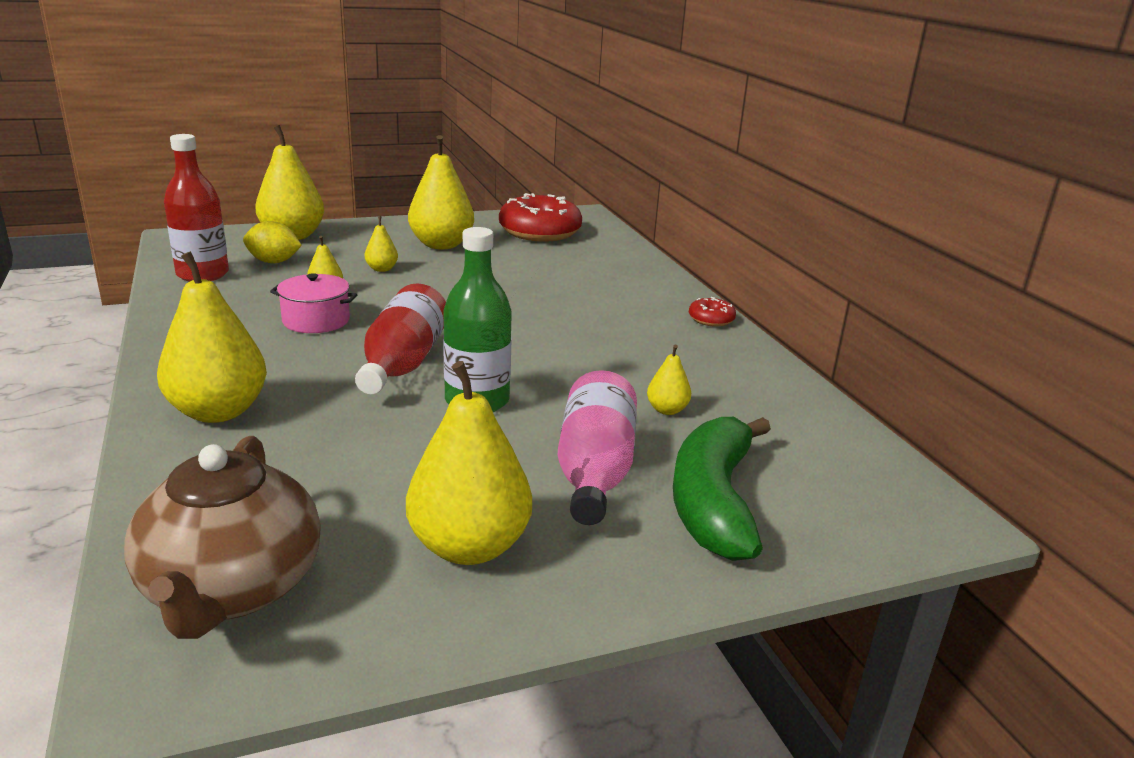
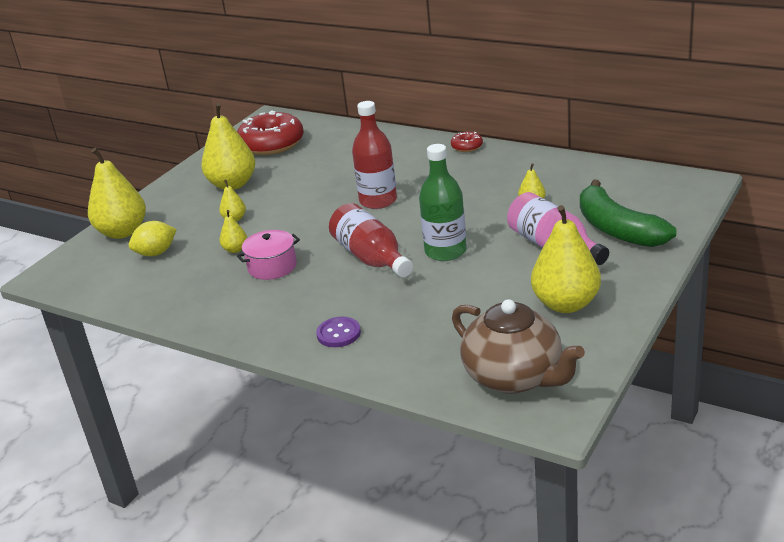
camera: 35 degrees left, 5 degrees up
(202, 274) = (132, 285): red bottle -> red bottle (378, 201)
(218, 411) = (338, 333): yellow pear -> purple button

